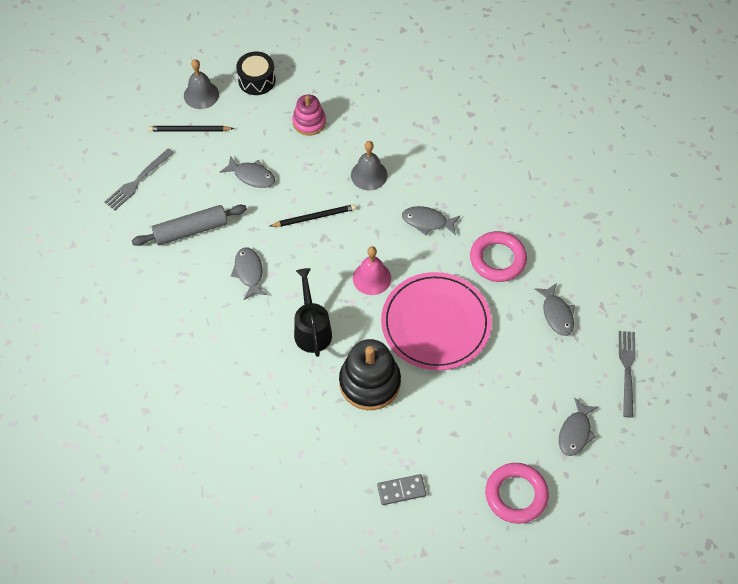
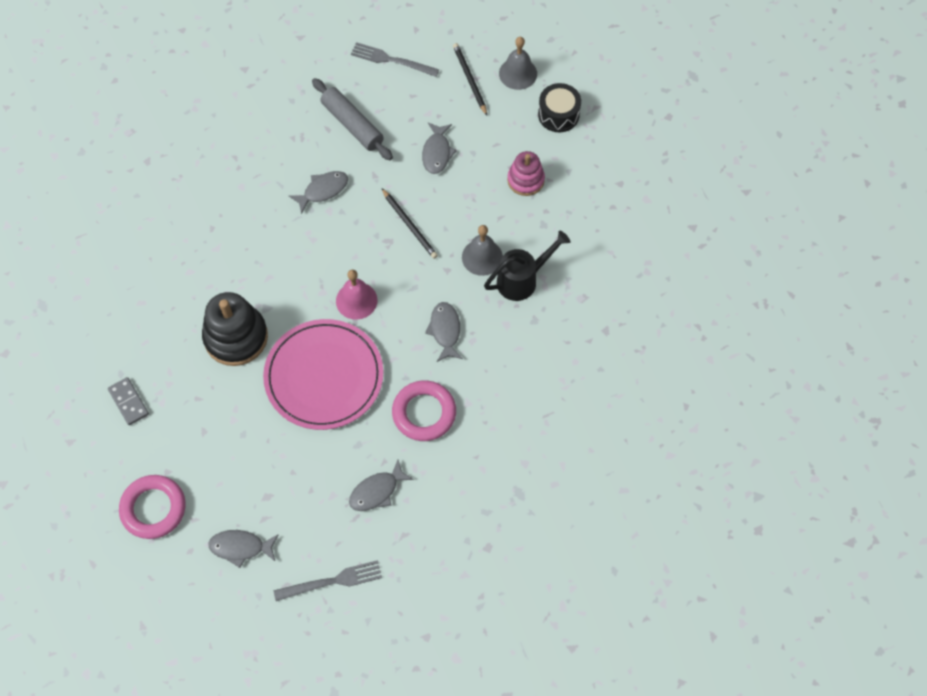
camera: 70 degrees right, 5 degrees up
(312, 329) = (278, 267): black watering can -> black watering can (522, 280)

